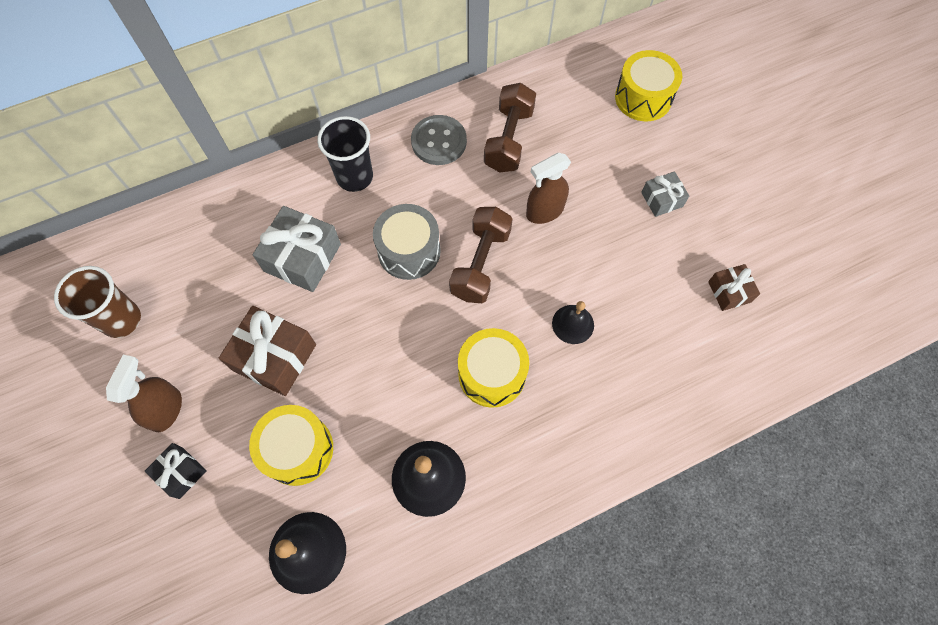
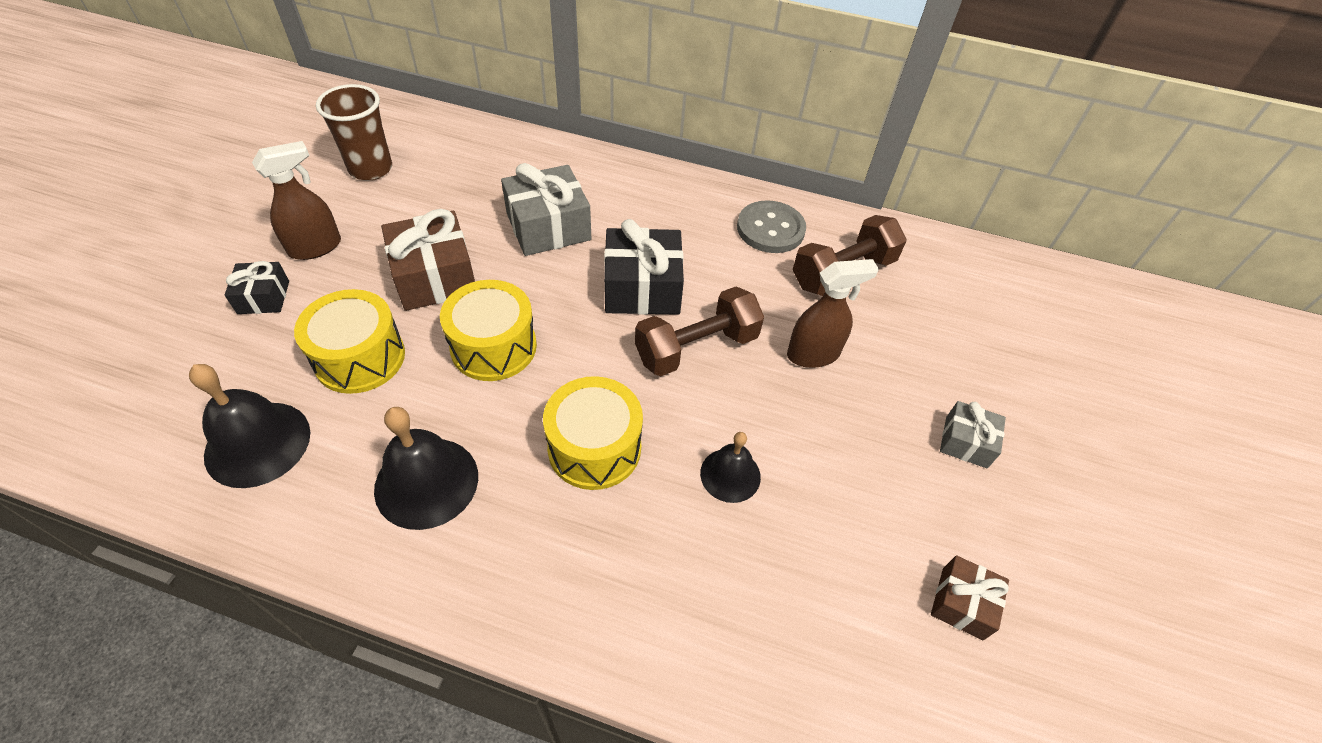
camera: 40 degrees right, 15 degrees down
(355, 177) = (663, 203): black cup -> none
(409, 251) = (642, 288): grey drum -> black gift
(544, 211) = (813, 354): brown spray bottle -> brown spray bottle turned 150 degrees clockwise
(643, 98) = (1039, 337): yellow drum -> yellow drum (493, 346)

